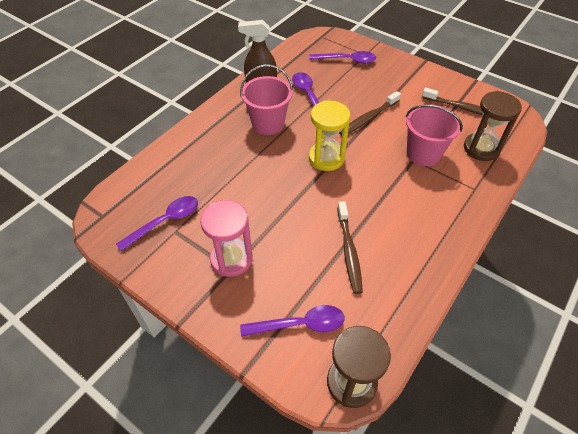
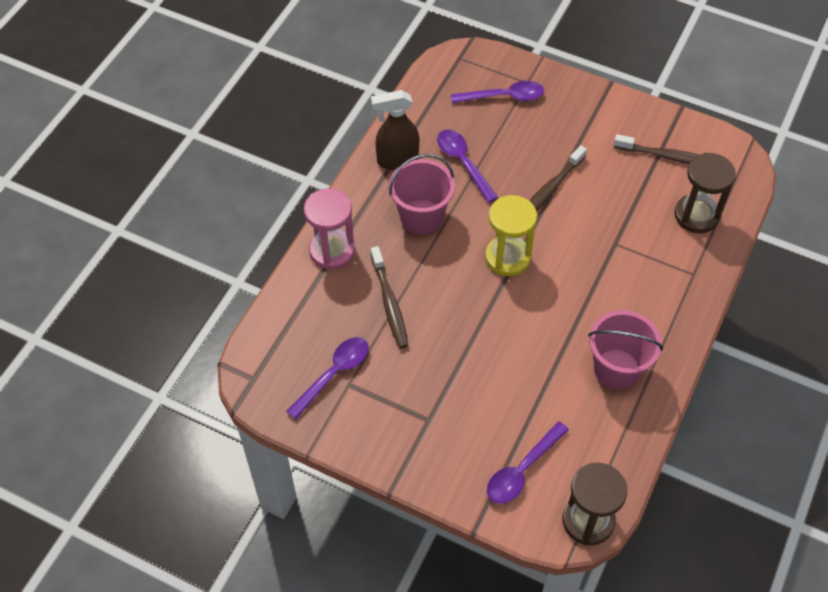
camera: 10 degrees left, 5 degrees up
(231, 259) = (426, 408): pink hourglass -> pink hourglass (332, 251)
(300, 324) = (522, 470): purple spoon -> purple spoon turned 150 degrees clockwise
(349, 251) = (559, 377): brown toothbrush -> brown toothbrush (389, 302)
(423, 154) = (626, 233): pink bucket -> pink bucket (617, 369)

